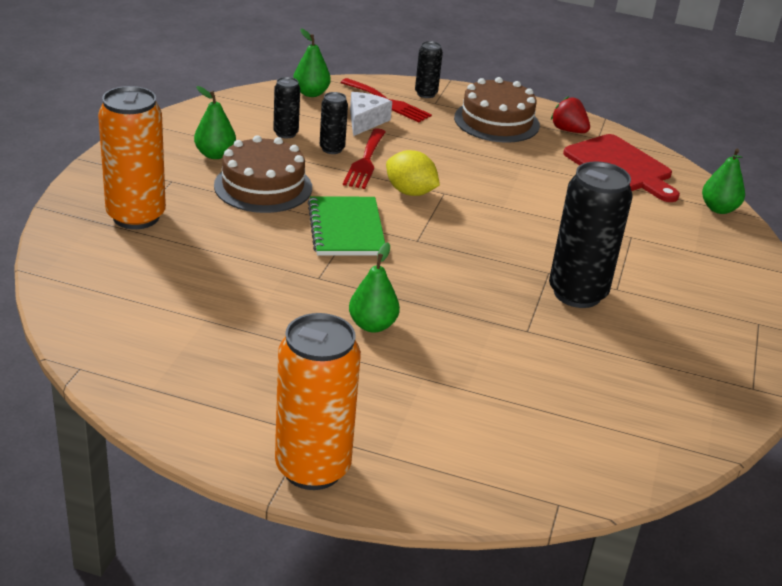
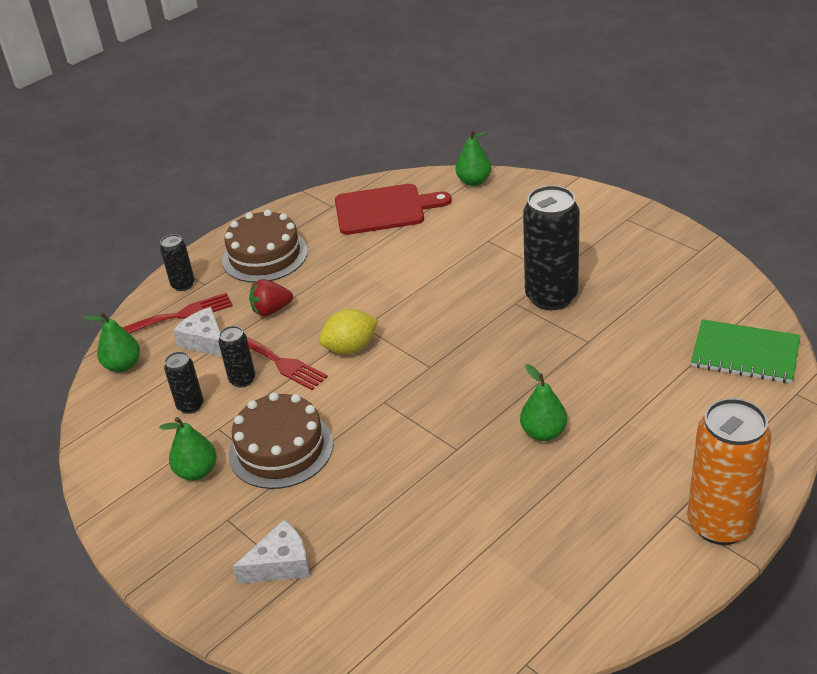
camera: 55 degrees left, 5 degrees up
(136, 216) = (281, 564): orange can -> white cheese
(346, 229) = (388, 408): green notebook -> green notebook (745, 354)
(568, 130) = (309, 218): red strawberry -> red strawberry (271, 310)

